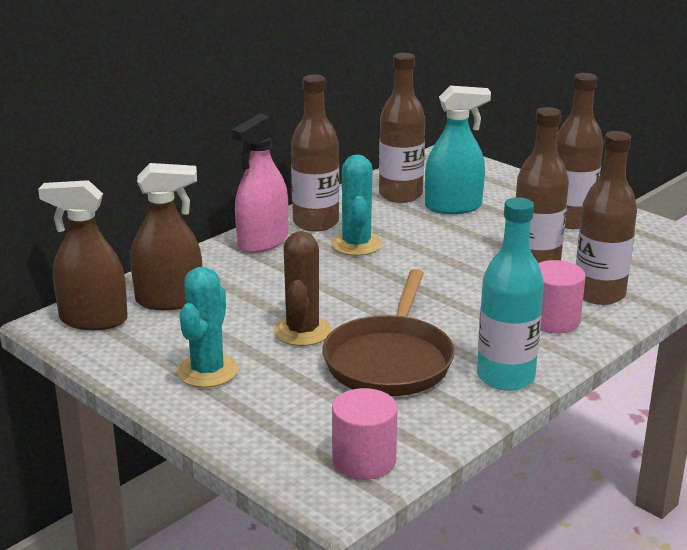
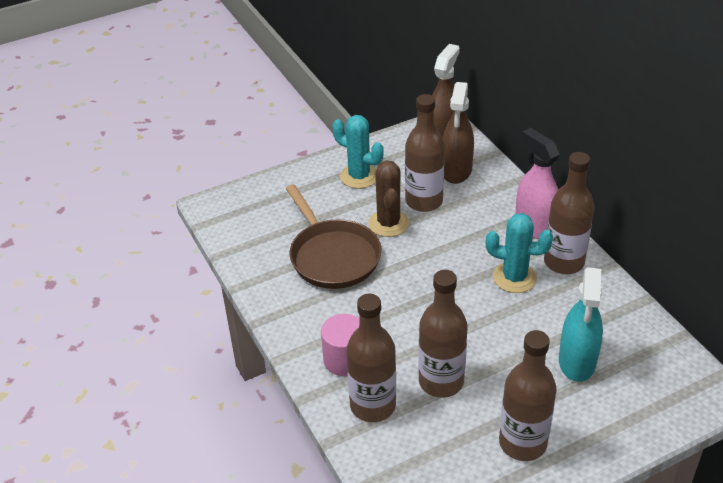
camera: 110 degrees right, 15 degrees up
(302, 331) = (388, 223): brown cactus -> brown cactus turned 60 degrees clockwise
(364, 460) = (236, 222): pink cylinder -> none
(389, 360) = (332, 256): brown pan -> brown pan turned 150 degrees counterclockwise
(400, 195) = (613, 330): brown bottle -> brown bottle (424, 201)
(505, 377) = (284, 307): turquoise bottle -> none

